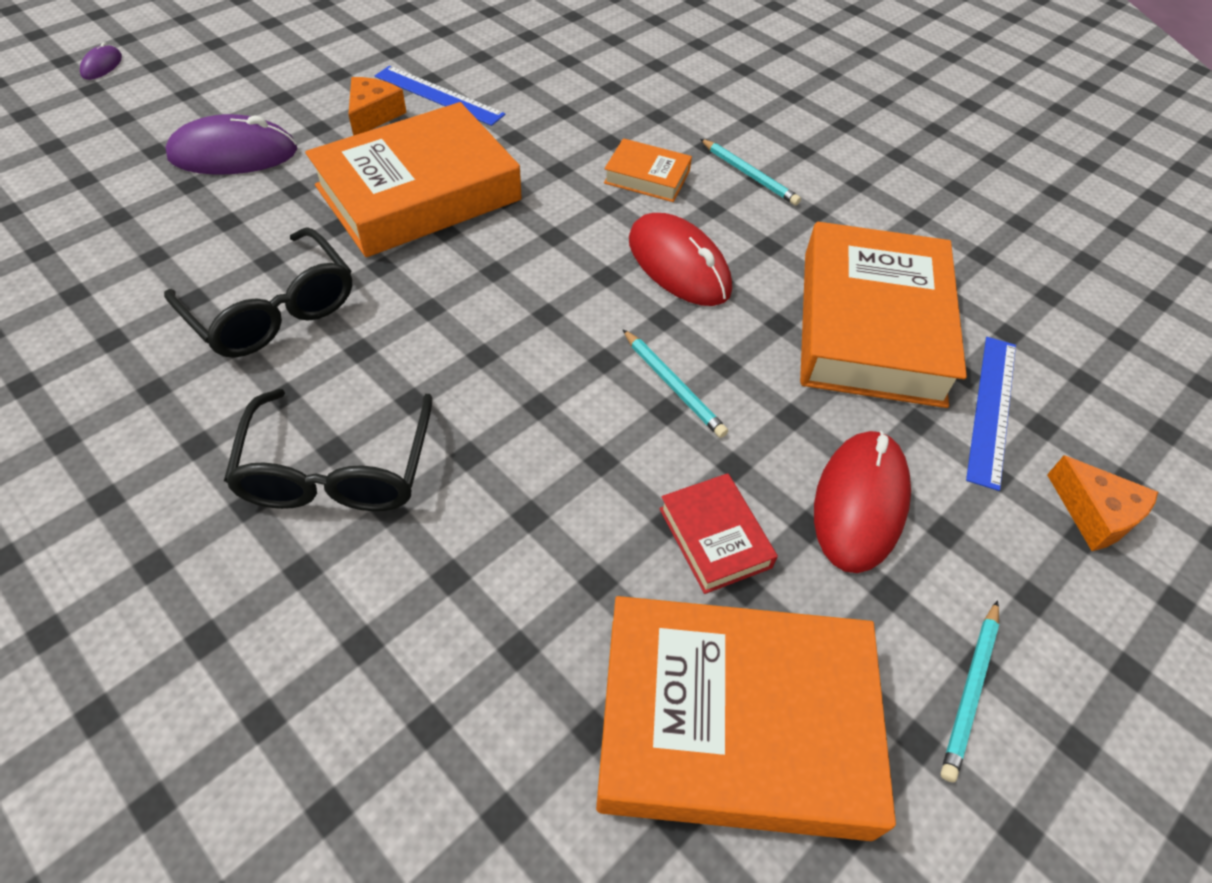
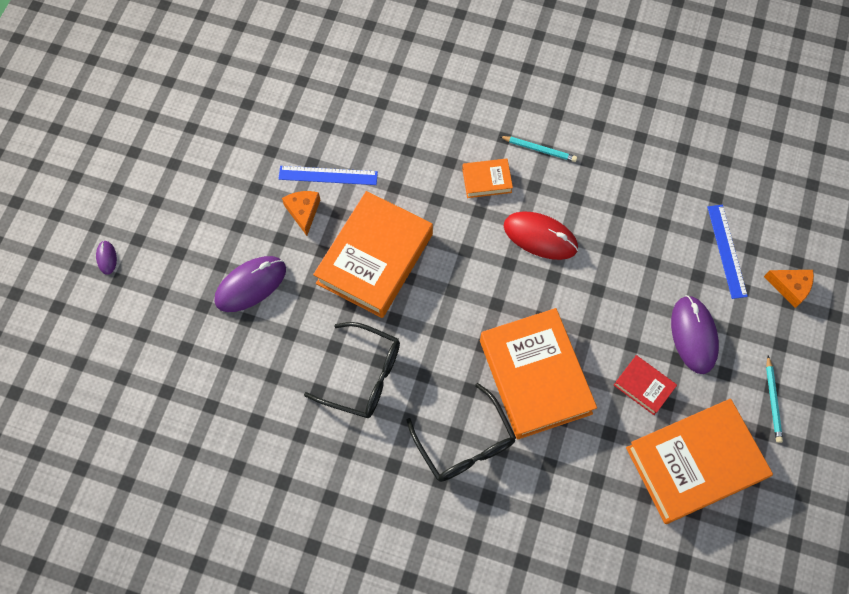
camera: 25 degrees left, 15 degrees up
(673, 386) = (581, 315): turquoise pencil -> none
(860, 503) = (693, 335): red mouse -> purple mouse
(871, 326) = (652, 228): orange book -> orange book (535, 376)

